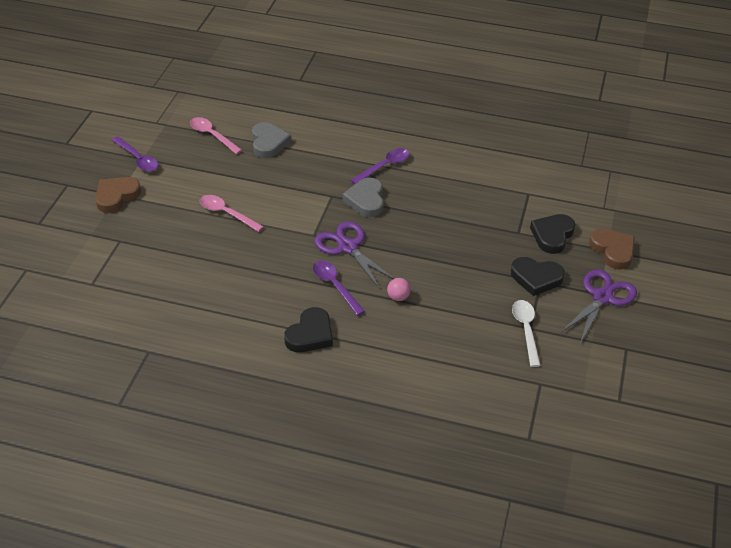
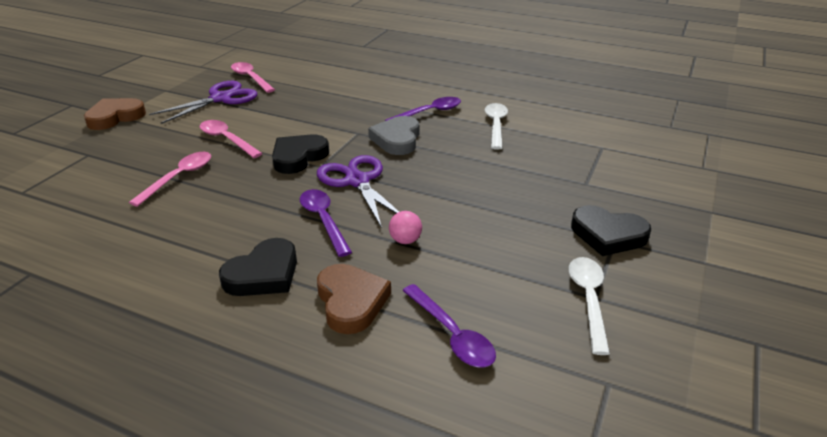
camera: 10 degrees right, 10 degrees down
(138, 159) = (161, 90): purple spoon -> purple spoon (452, 335)
(208, 257) = (179, 177): none -> pink spoon
(268, 143) = (307, 87): grey heart -> none
(442, 176) = (496, 125): none -> white spoon
(552, 235) = (632, 190): black heart -> black heart (298, 157)
(602, 297) = (709, 267): purple scissors -> purple scissors (221, 98)
(613, 250) = (720, 213): brown heart -> brown heart (351, 302)

